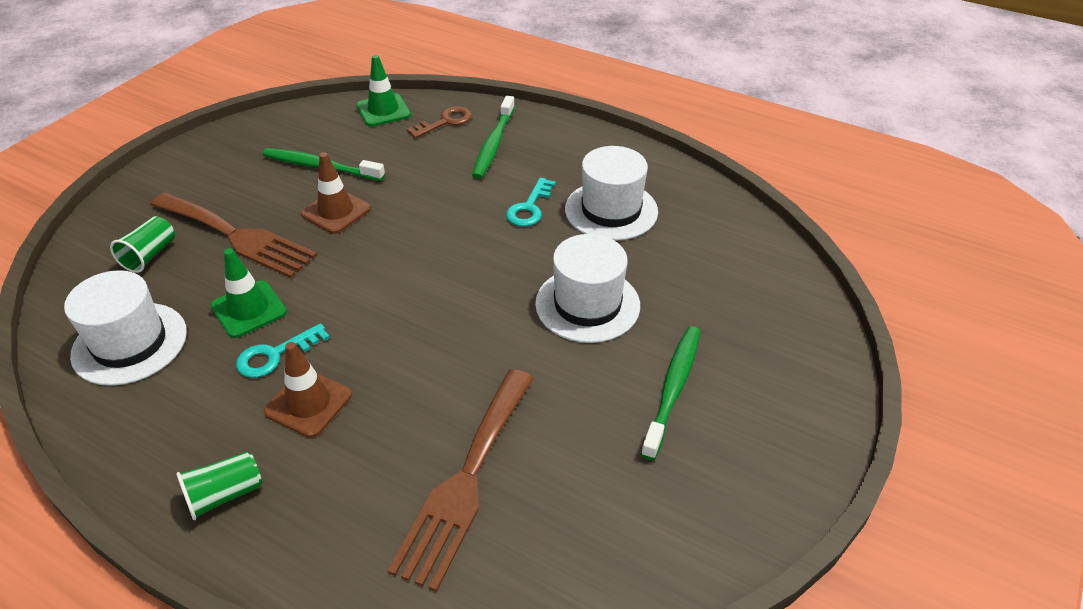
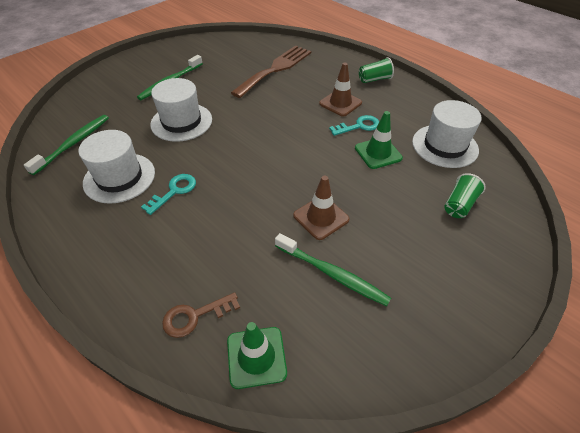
camera: 165 degrees left, 5 degrees up
(237, 236) = (397, 209): brown fork -> none
(493, 144) = (164, 269): green toothbrush -> green toothbrush (74, 143)

